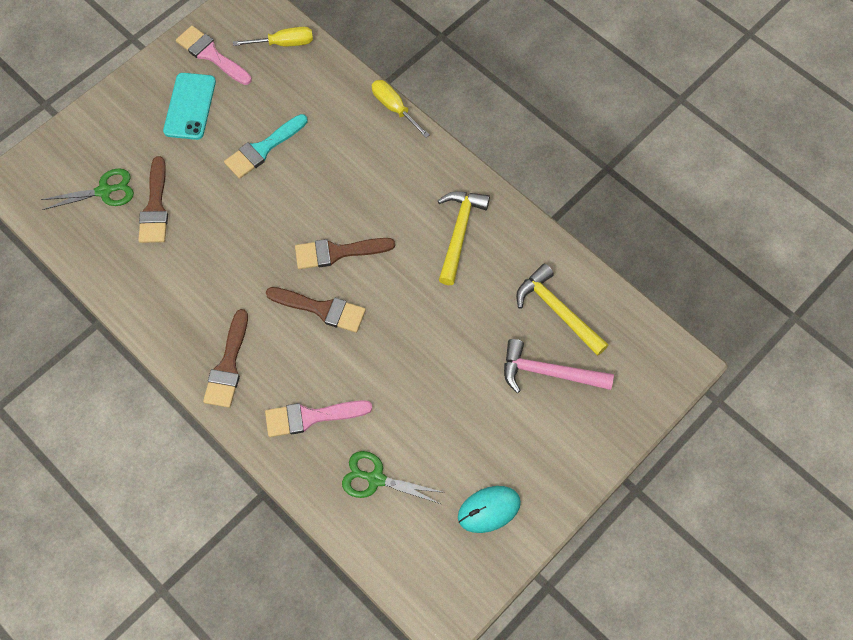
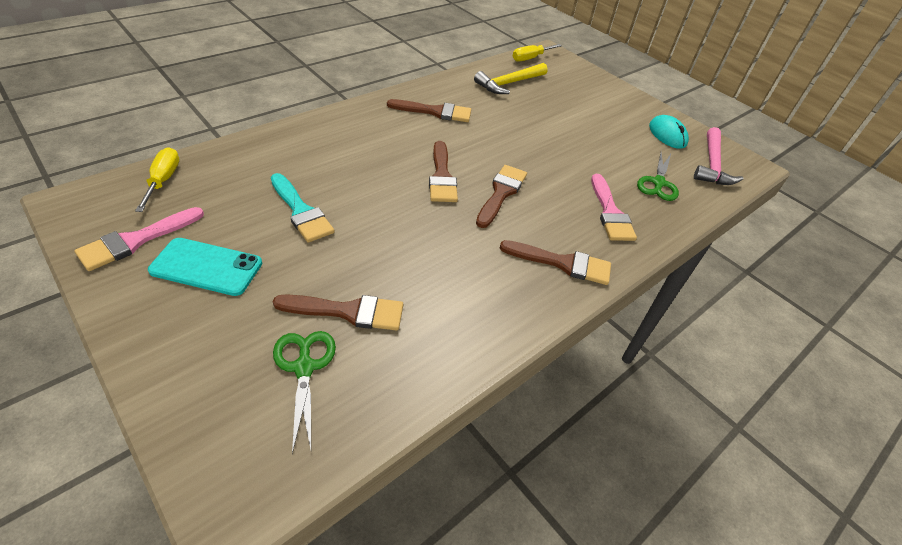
camera: 90 degrees left, 20 degrees down
(394, 108) = (292, 124): yellow screwdriver -> yellow screwdriver (530, 58)
(459, 233) = (435, 112): yellow hammer -> brown brush
(549, 373) = (558, 95): pink hammer -> pink hammer (712, 165)

